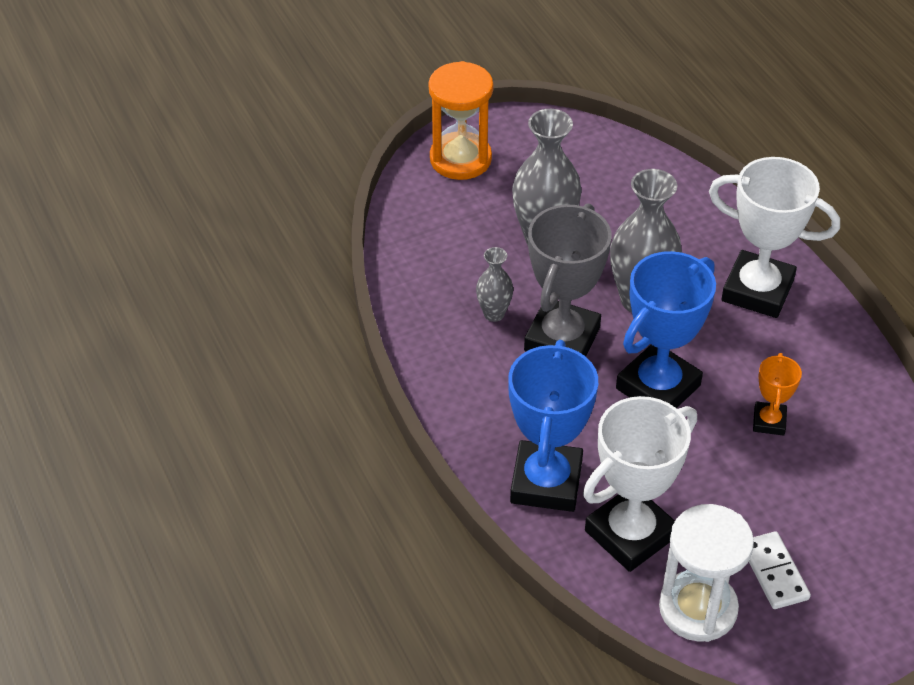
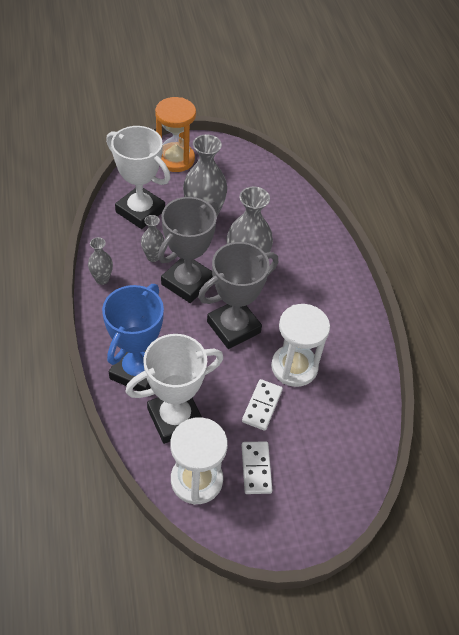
camera: 10 degrees right, 5 degrees up
(432, 365) = (102, 279): none -> grey vase
(658, 387) = (233, 327): blue trophy -> grey trophy
(746, 486) = (262, 406): none -> white domino
(757, 290) = (321, 281): white trophy -> white trophy (140, 211)
(769, 421) = (294, 367): orange trophy -> white hourglass

